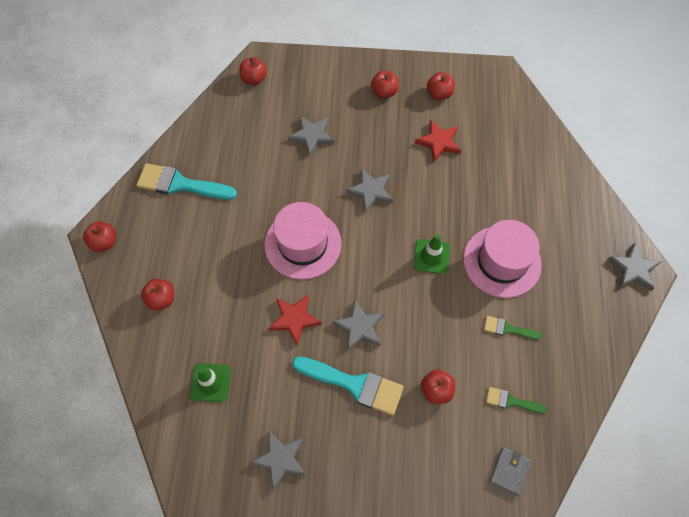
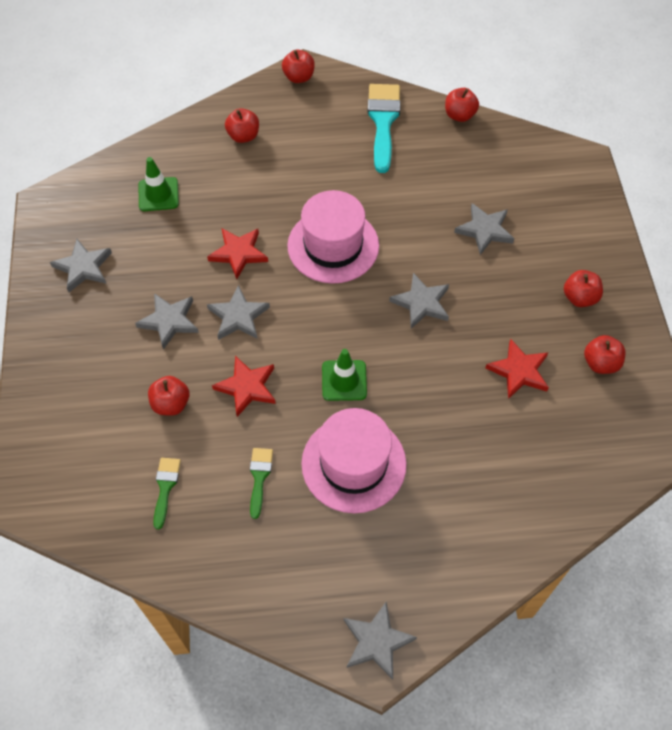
camera: 80 degrees right, 5 degrees down
(254, 79) = (550, 159): red apple -> red apple (459, 115)
(354, 385) = (169, 321): turquoise brush -> grey star
(428, 328) = (247, 387): none -> red star
(509, 471) = (81, 491): grey wallet -> none

